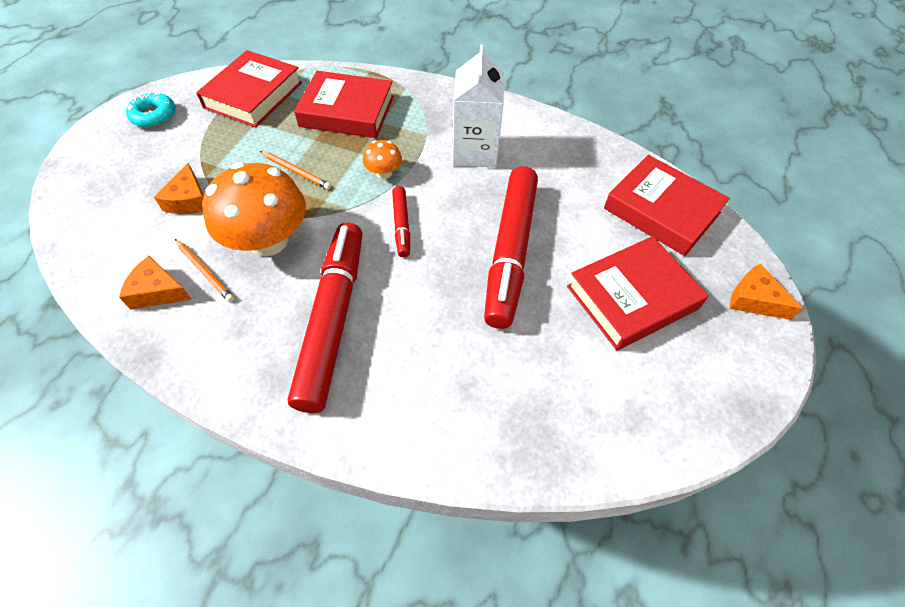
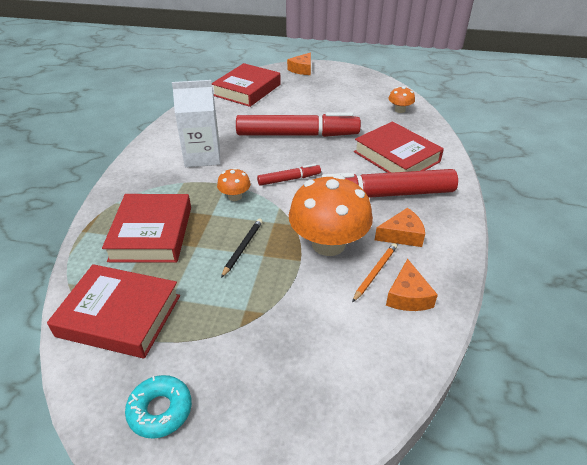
camera: 100 degrees left, 15 degrees down
(189, 200) = (298, 314): orange cheese -> orange cheese (402, 235)
(296, 171) = (242, 248): orange pencil -> black pencil
(577, 427) = (399, 110): none -> orange mushroom
(632, 298) = (315, 98): red book -> red book (396, 156)

